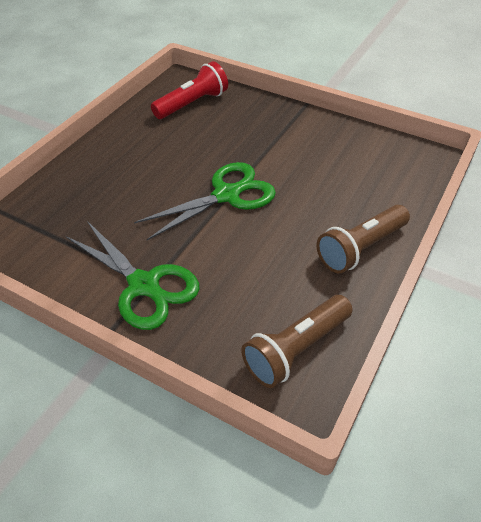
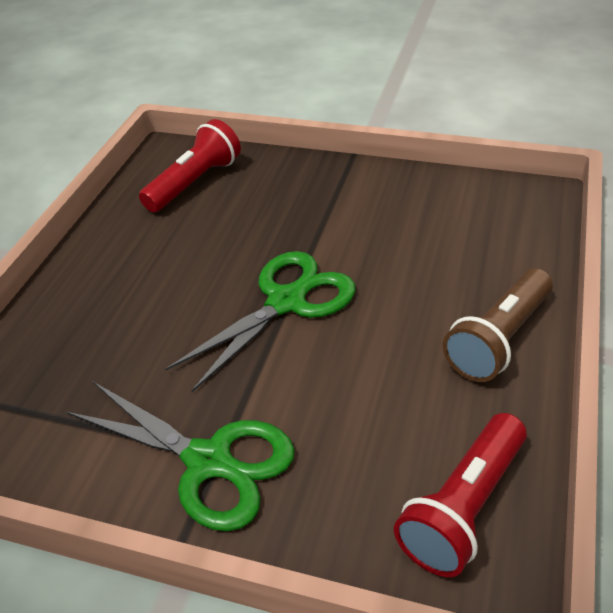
camera: 10 degrees left, 5 degrees down
(296, 349) = (464, 508): brown flashlight -> red flashlight

